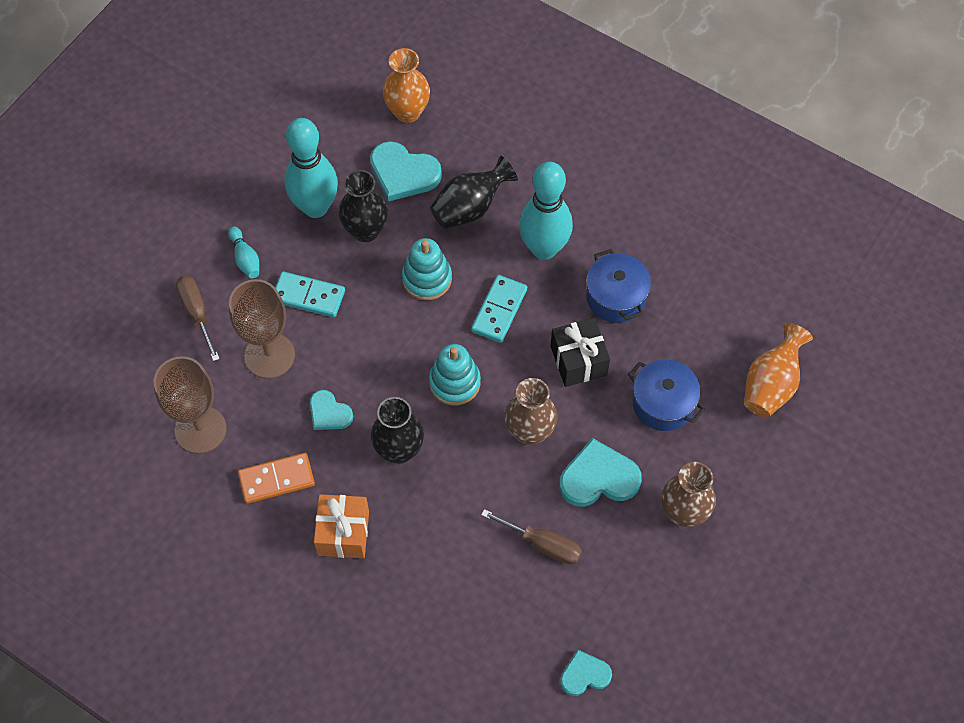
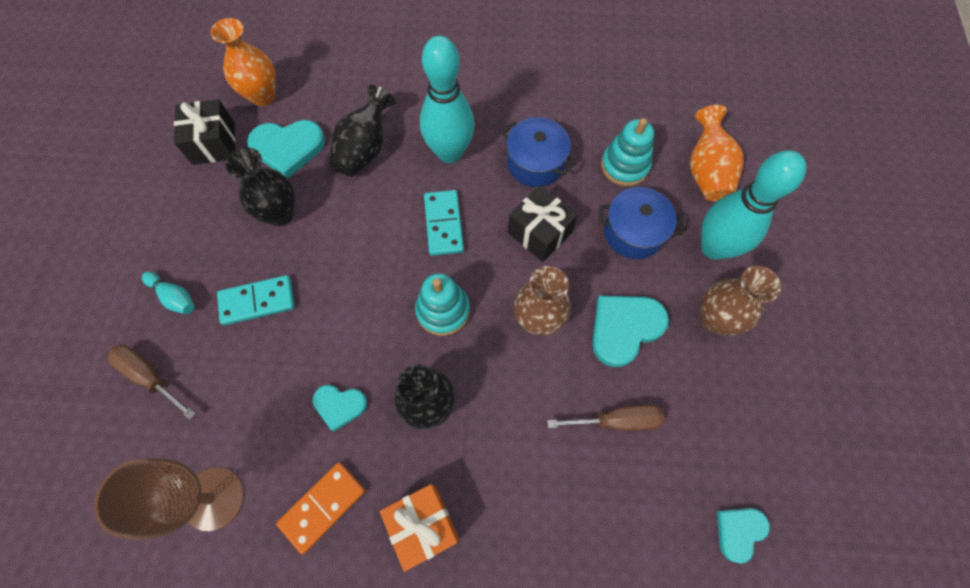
camera: 30 degrees left, 5 degrees up
(269, 355) = (248, 380): brown goblet -> none
(315, 207) = (220, 216): turquoise bowling pin -> turquoise bowling pin (714, 247)
(342, 137) = (214, 143): none -> black gift
(427, 279) = (362, 229): turquoise stacking toy -> turquoise stacking toy (624, 166)

